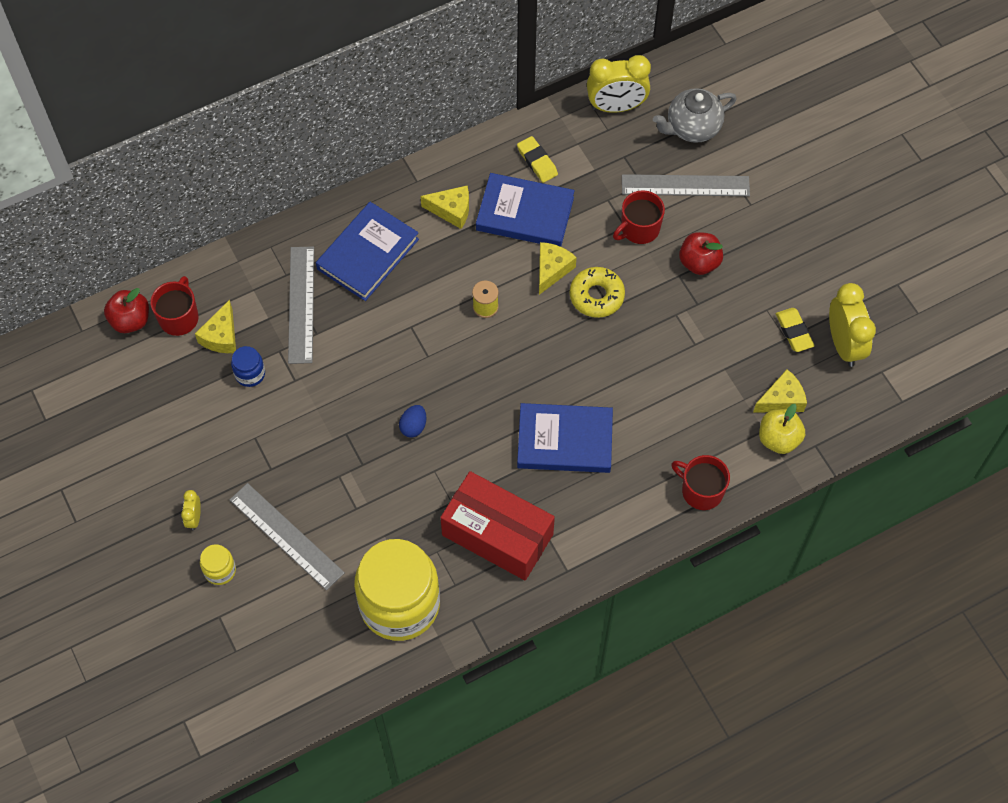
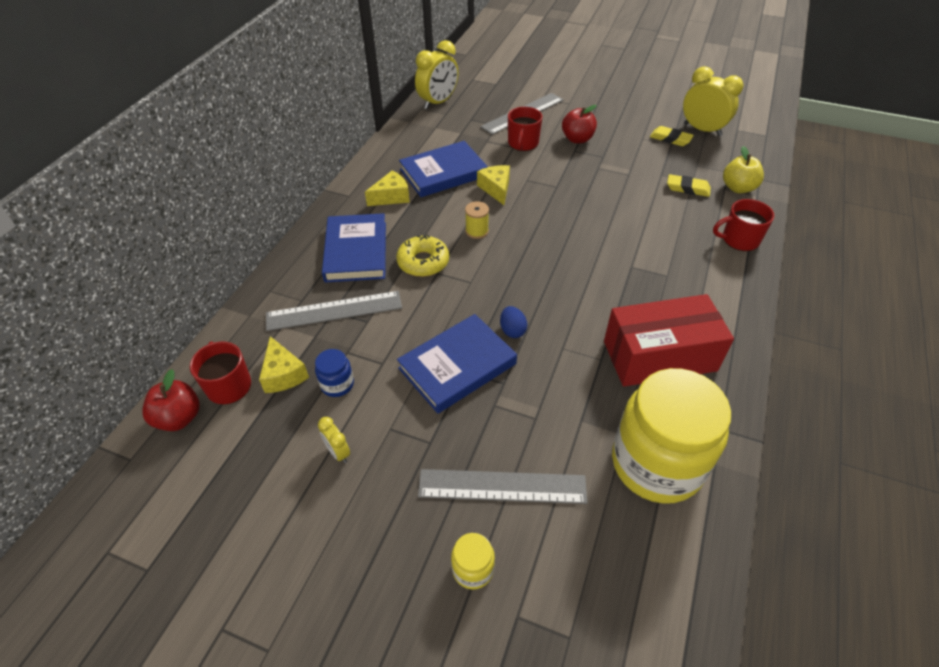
camera: 40 degrees left, 15 degrees down
(194, 518) = (399, 540): yellow clock -> yellow clock (338, 452)
(301, 304) = (334, 311): grey ruler -> grey ruler turned 60 degrees counterclockwise
(537, 161) = (420, 146): yellow eraser -> yellow eraser (688, 188)
(564, 441) = (624, 269): blue book -> blue book (457, 366)
(596, 296) = (541, 186): yellow donut -> yellow donut (423, 262)
(692, 128) = (493, 90): grey teapot -> none
(781, 400) = (711, 170): yellow cheese -> none

